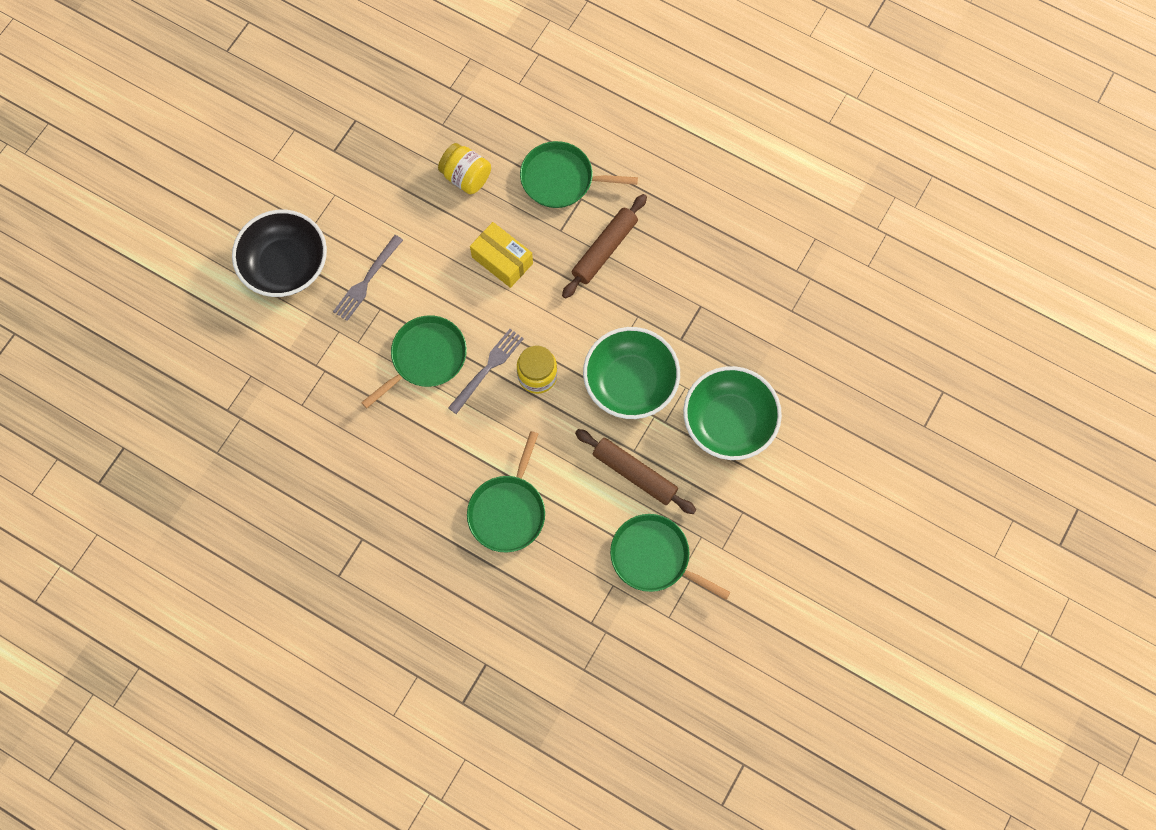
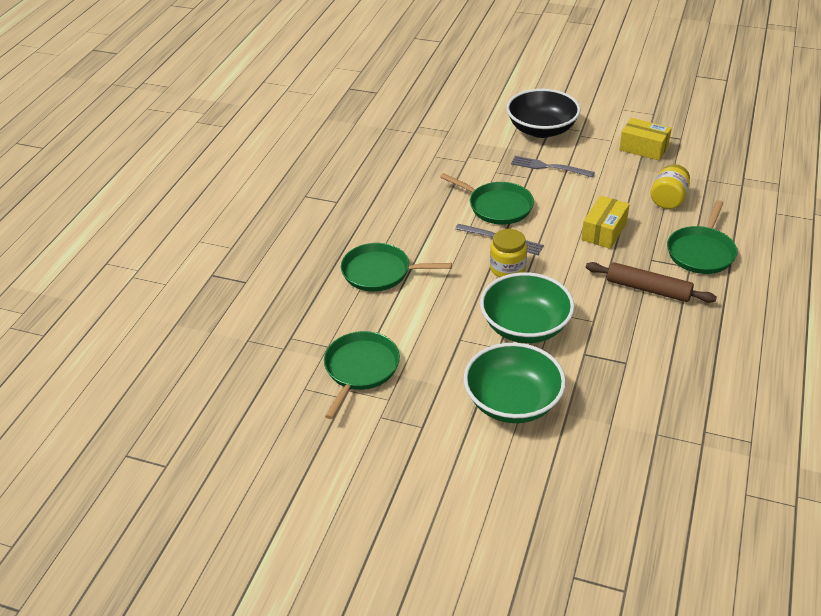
camera: 80 degrees right, 30 degrees down
(362, 166) = (643, 148): none -> yellow box
(561, 179) = (701, 252): green pan -> green pan turned 150 degrees counterclockwise
(634, 473) = (437, 343): brown rolling pin -> none

